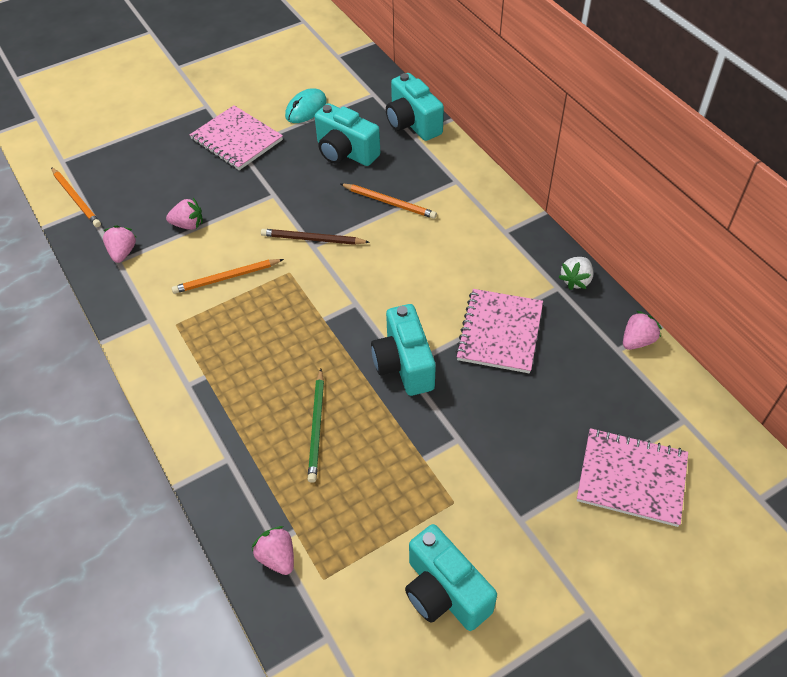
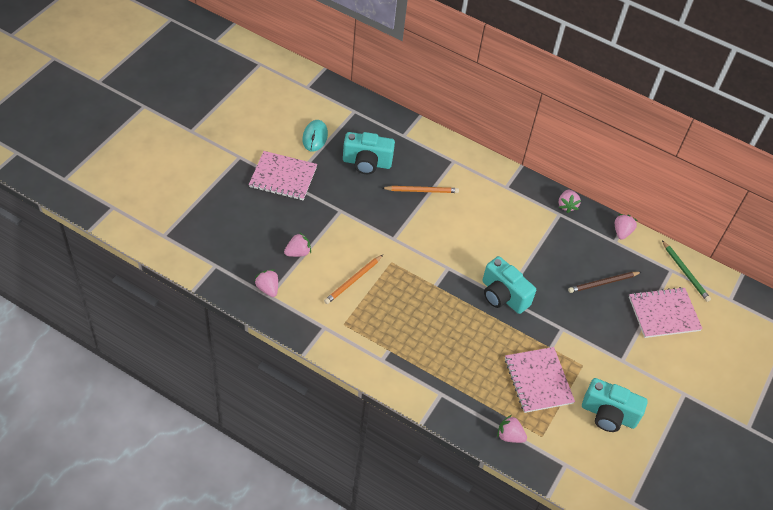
camera: 35 degrees left, 0 degrees up
(76, 199) = (200, 261): orange pencil -> none
(312, 239) = (390, 234): brown pencil -> brown pencil (603, 283)
(317, 427) = (479, 354): green pencil -> green pencil (685, 272)
(412, 123) = (397, 126): turquoise camera -> none
(499, 332) = (544, 255): pink notebook -> pink notebook (538, 381)
(576, 280) = (567, 205): white strawberry -> pink strawberry

